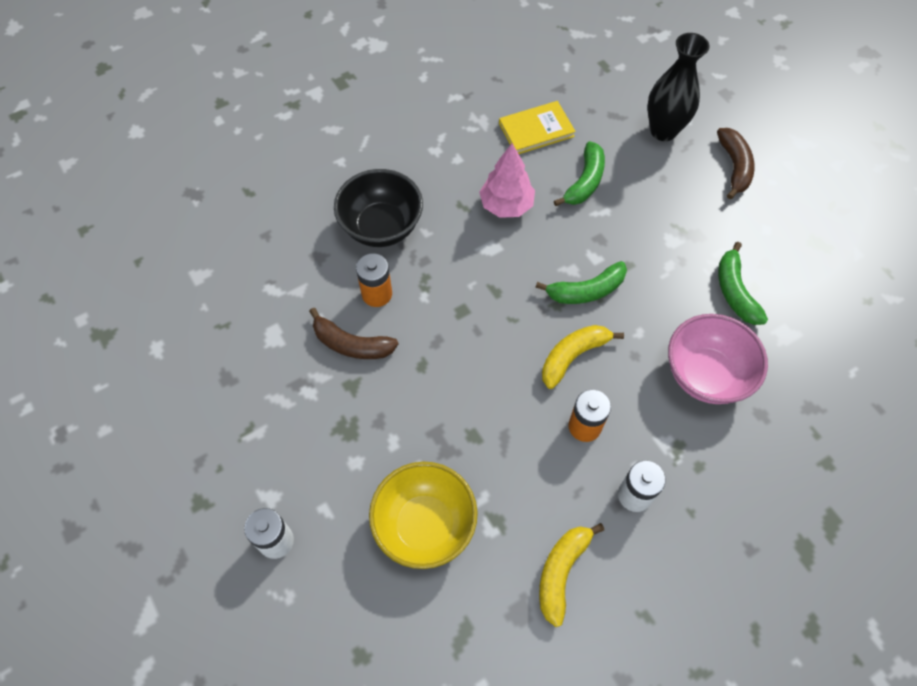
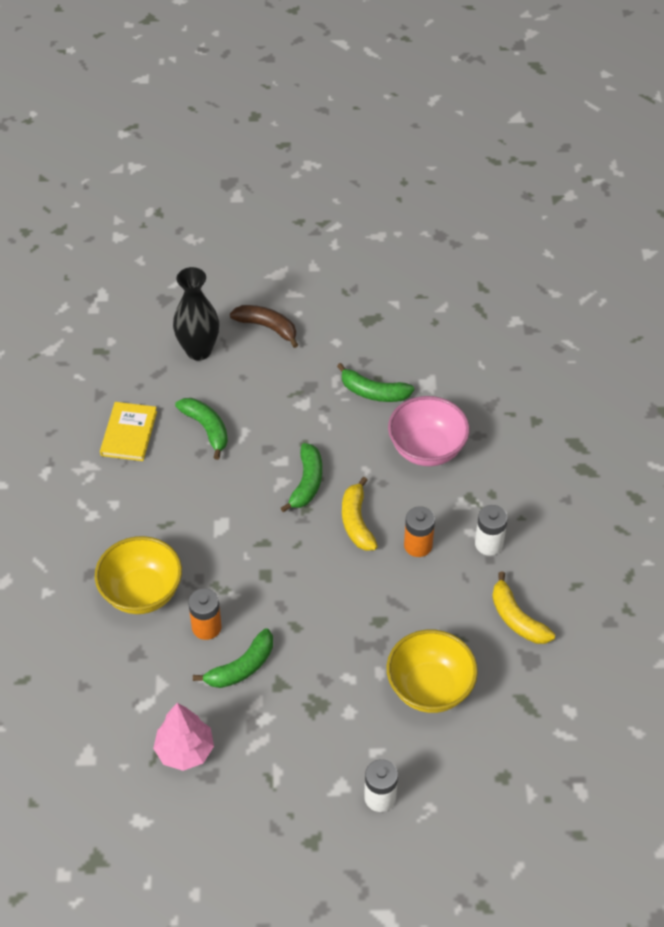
camera: 60 degrees left, 10 degrees down
(351, 344) = (241, 667): brown banana -> green banana
(381, 227) = (142, 593): black bowl -> yellow bowl
(506, 205) = (188, 493): pink tree -> pink tree (185, 750)

